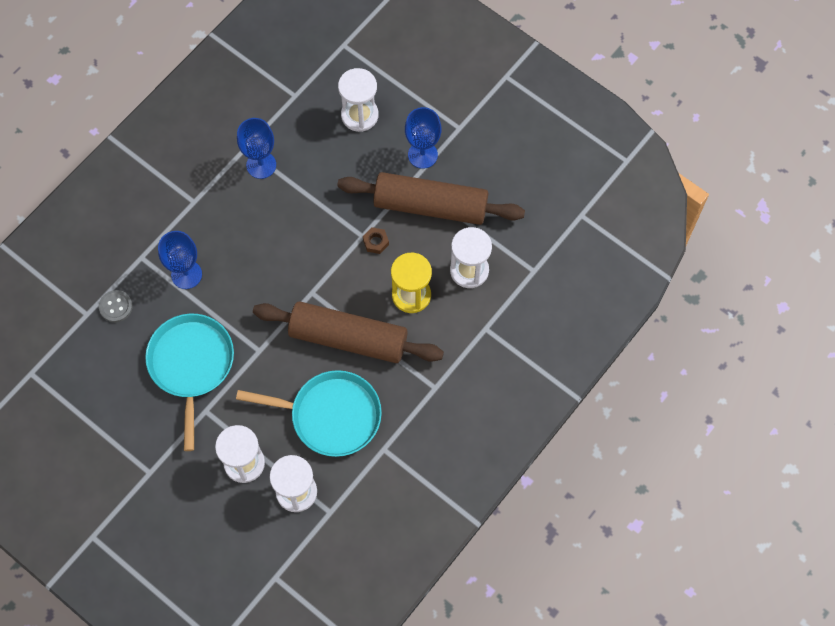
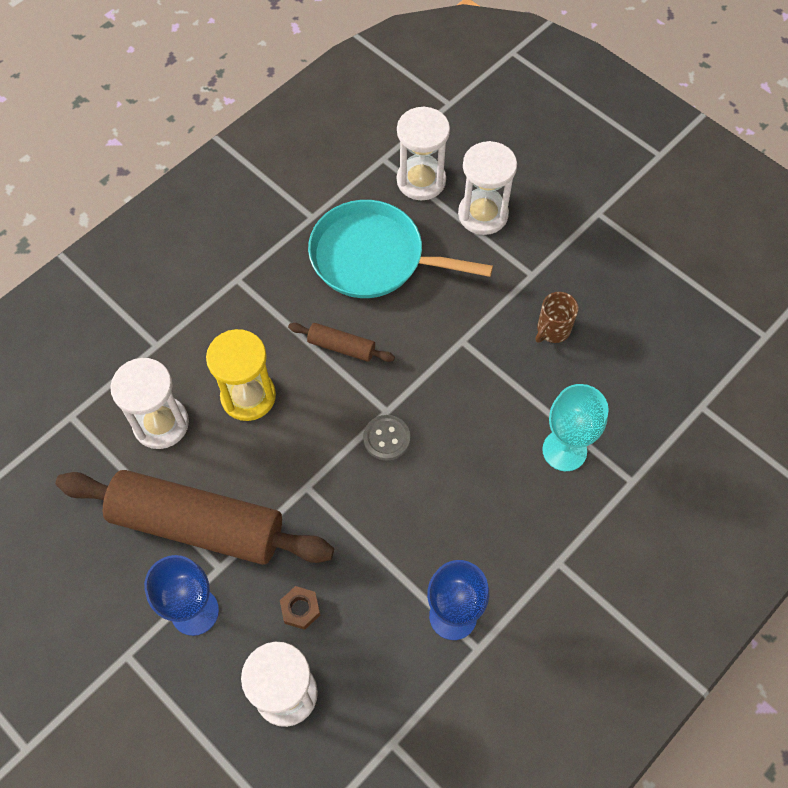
camera: 175 degrees left, 5 degrees down
(116, 306) = (661, 413): grey button -> grey button (386, 438)
(186, 274) = (564, 450): blue goblet -> turquoise goblet
(191, 364) = (552, 330): turquoise pan -> brown mug
(348, 338) = (341, 347): brown rolling pin -> brown rolling pin, size x0.43
(376, 242) = (287, 475): brown nut -> brown nut (300, 609)

